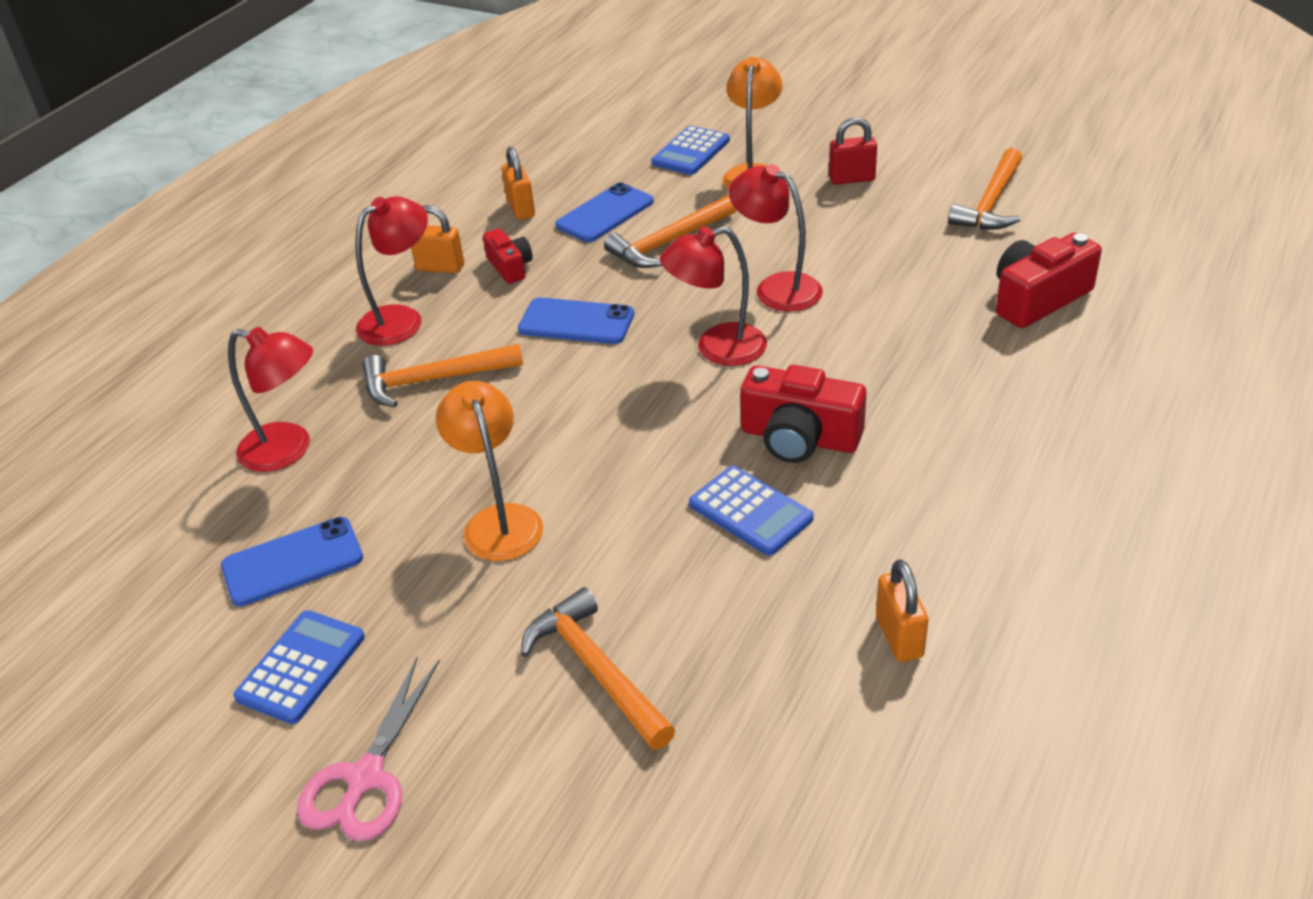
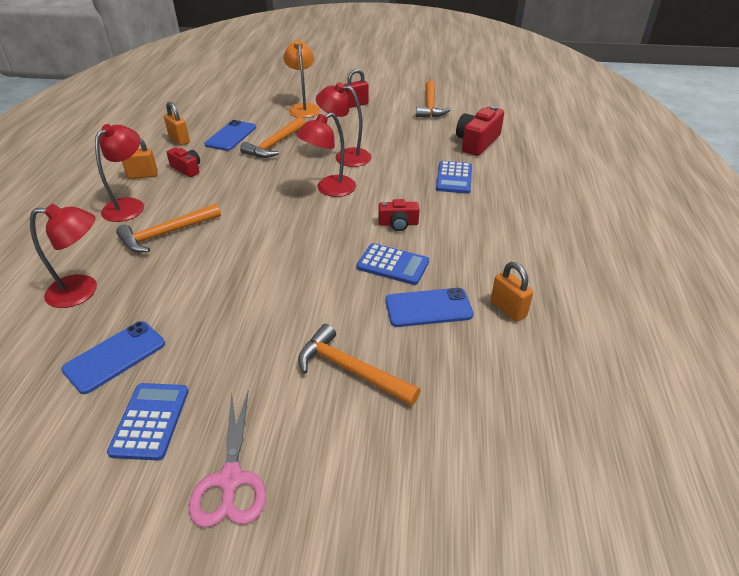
camera: 25 degrees left, 0 degrees up
(499, 520) = (246, 301): orange lamp -> none
(576, 322) = (241, 189): blue phone -> blue phone (428, 308)
(691, 152) = (264, 102): blue calculator -> blue calculator (454, 178)
(799, 438) = (398, 224): red camera -> red camera, size x0.59

